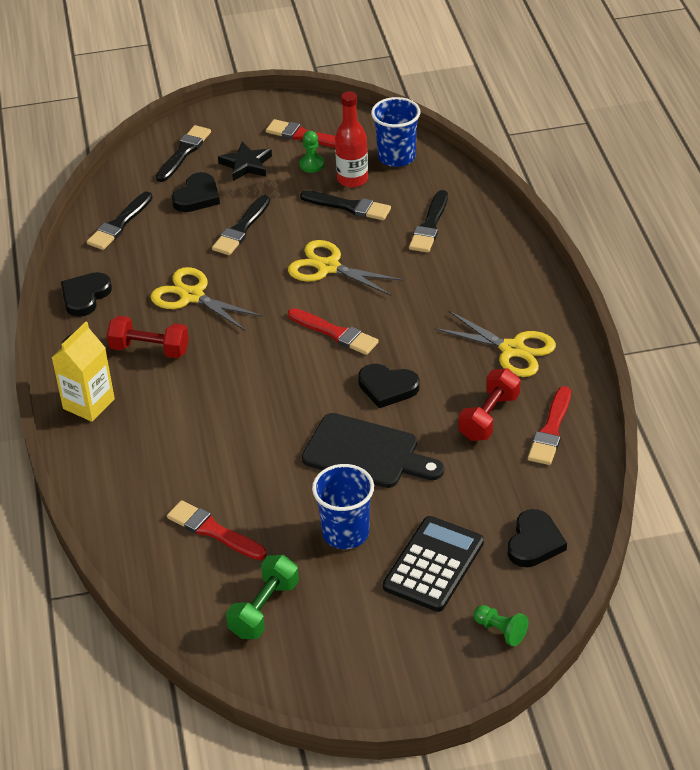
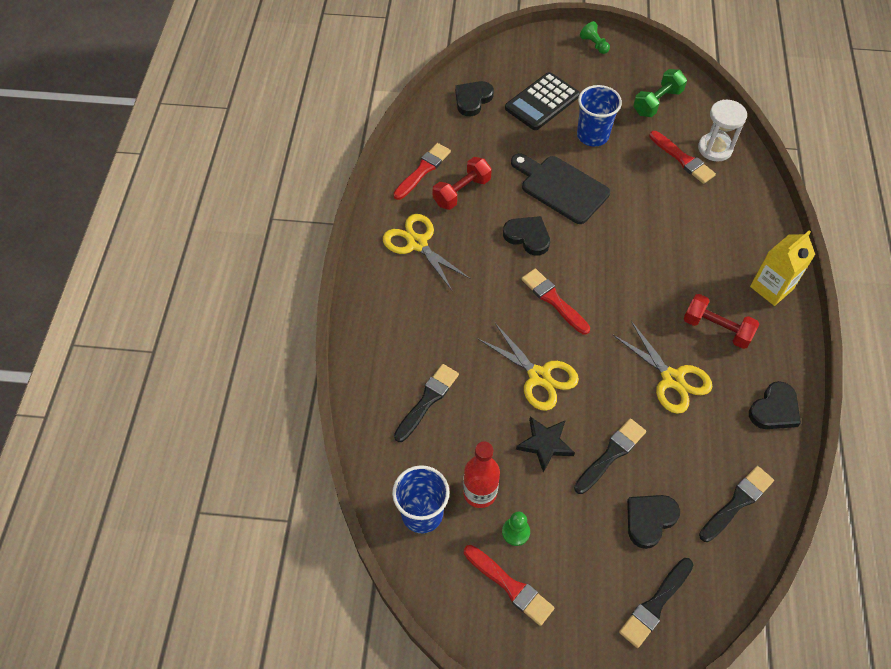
camera: 165 degrees left, 15 degrees up
(170, 558) = (715, 148): none -> white hourglass
(246, 165) = (587, 556): black star -> black star (545, 444)
(349, 206) = (496, 452): black brush -> none
(500, 631) = (517, 57): green pawn -> green pawn (594, 44)

